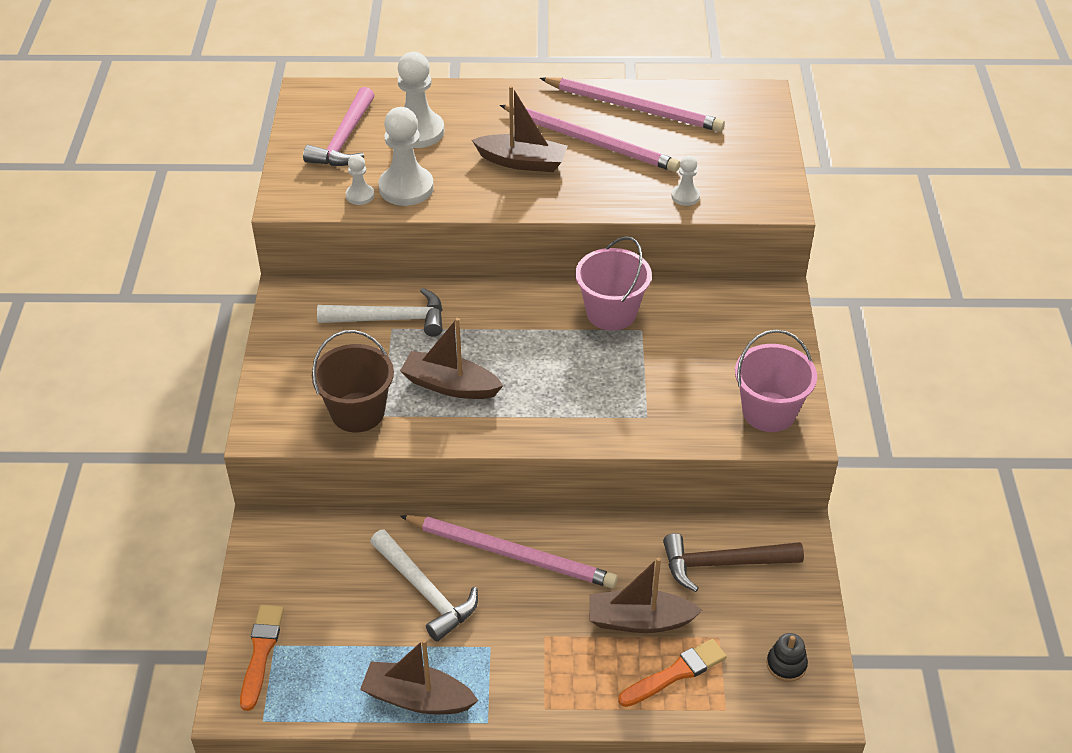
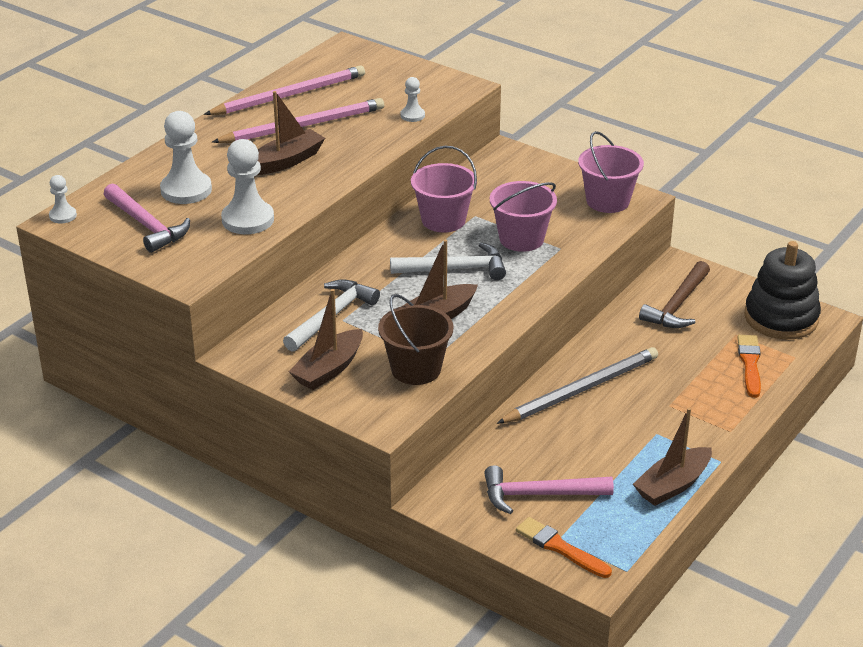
camera: 55 degrees left, 10 degrees down
(326, 599) = (539, 495): none -> pink hammer
(360, 195) = (228, 243): white pawn -> white pawn (63, 216)
(425, 591) = (578, 443): white hammer -> white hammer (455, 269)
(511, 554) = (581, 389): pink pencil -> grey pencil
(634, 381) = (521, 239): none -> pink bucket
(639, 620) = (693, 359): brown boat -> brown boat (329, 369)
(786, 664) = (781, 318): black stacking toy -> black stacking toy, size x2.38

